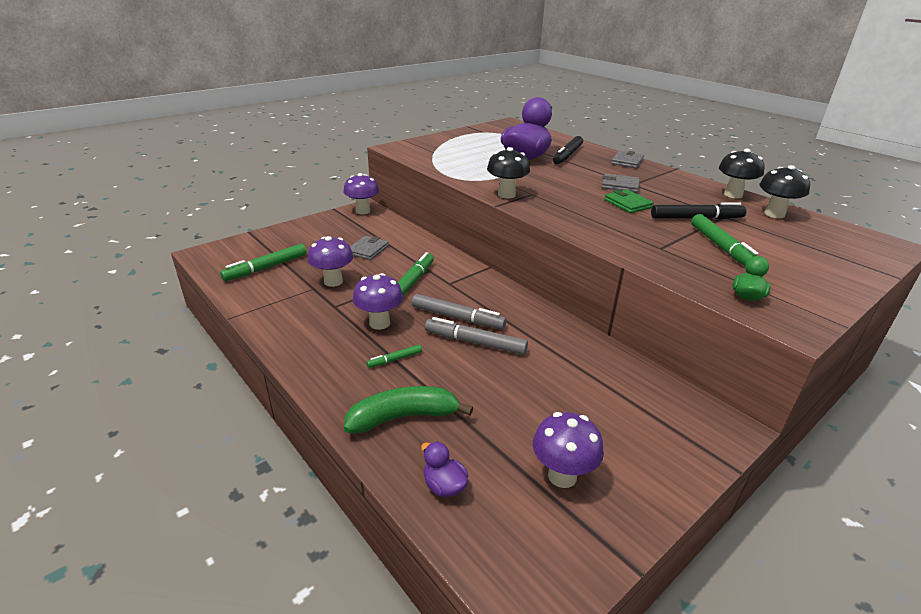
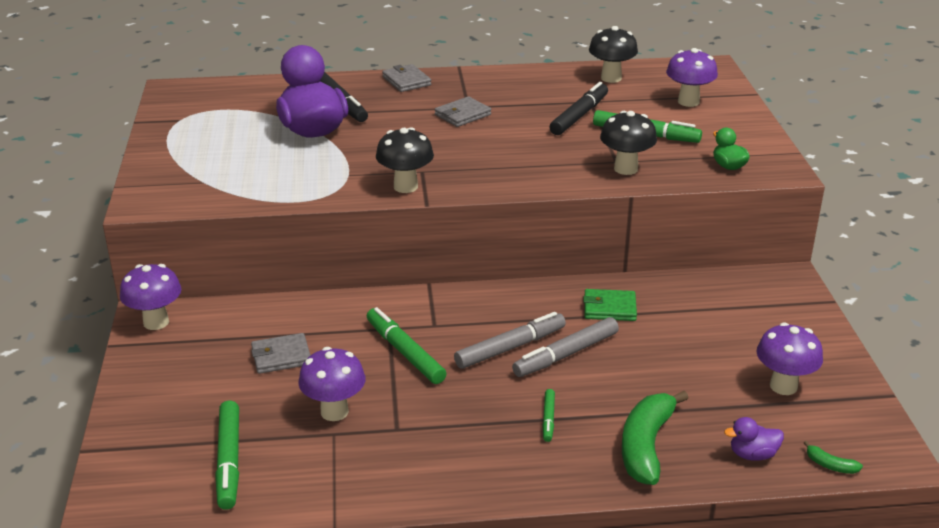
camera: 55 degrees left, 0 degrees up
(368, 250) = (281, 356): grey wallet -> grey wallet turned 75 degrees counterclockwise
(379, 323) = (468, 406): purple mushroom -> purple mushroom (688, 102)
(474, 551) = (830, 465): none -> green banana
(628, 204) = (510, 132): green wallet -> green wallet (609, 308)
(733, 195) = (552, 73): black mushroom -> black mushroom (625, 169)

